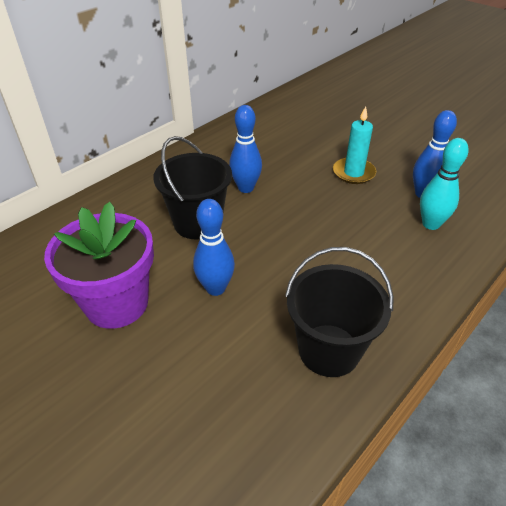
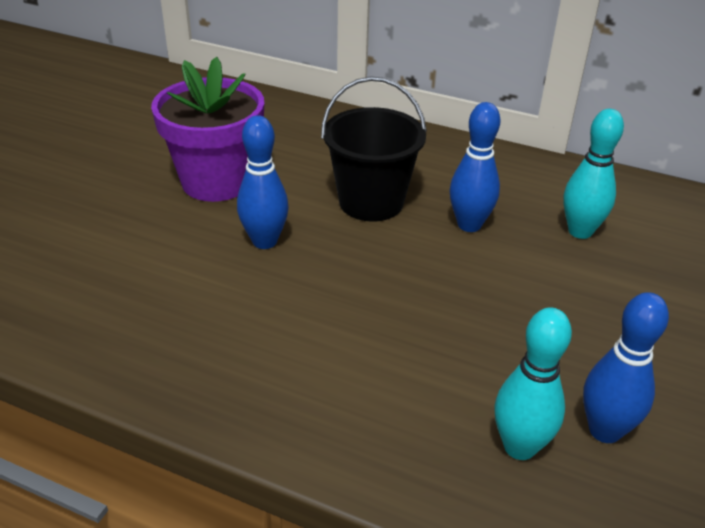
camera: 70 degrees right, 5 degrees down
(272, 151) = (580, 231): none -> turquoise bowling pin
(329, 350) = (196, 353): black bucket -> none
(353, 173) = (596, 330): turquoise candle -> none

